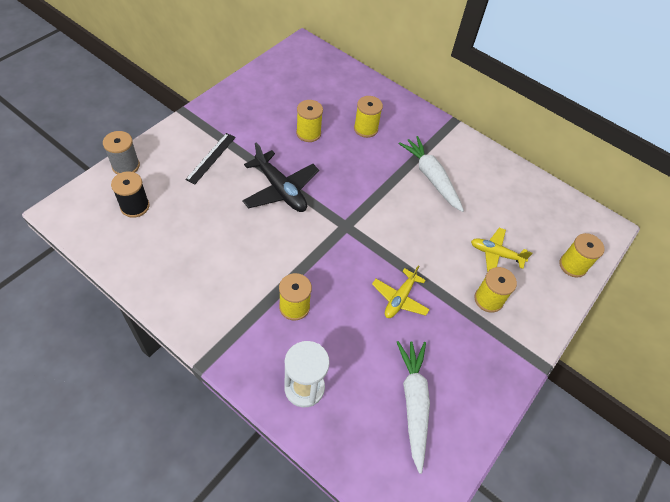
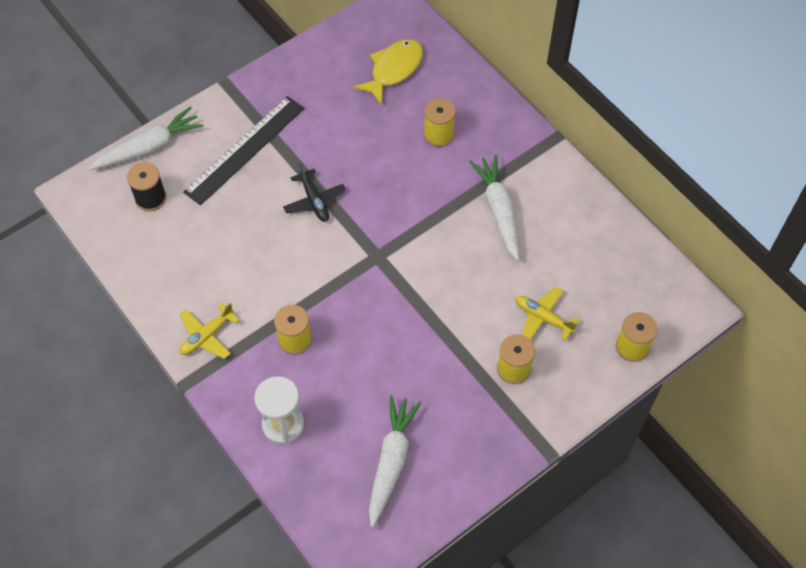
camera: 20 degrees right, 5 degrees up
(126, 166) = (149, 147): grey spool -> white carrot
(211, 158) = (245, 149): black ruler -> black ruler, size x1.78
(280, 190) = (314, 201): black plane -> black plane, size x0.65
(308, 133) = (366, 131): yellow spool -> none
(316, 88) = (393, 70): none -> yellow fish
(399, 298) = (412, 350): yellow plane -> yellow plane (207, 336)

